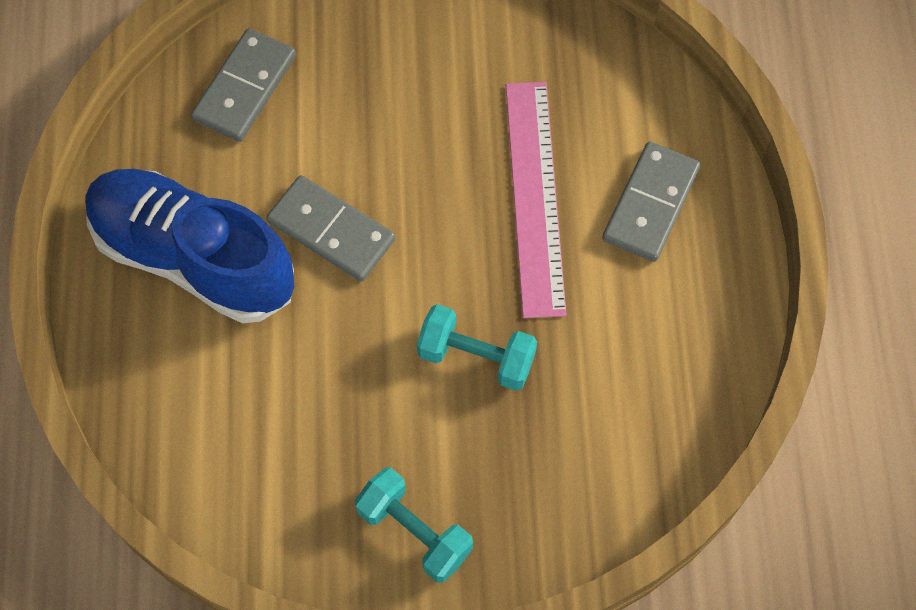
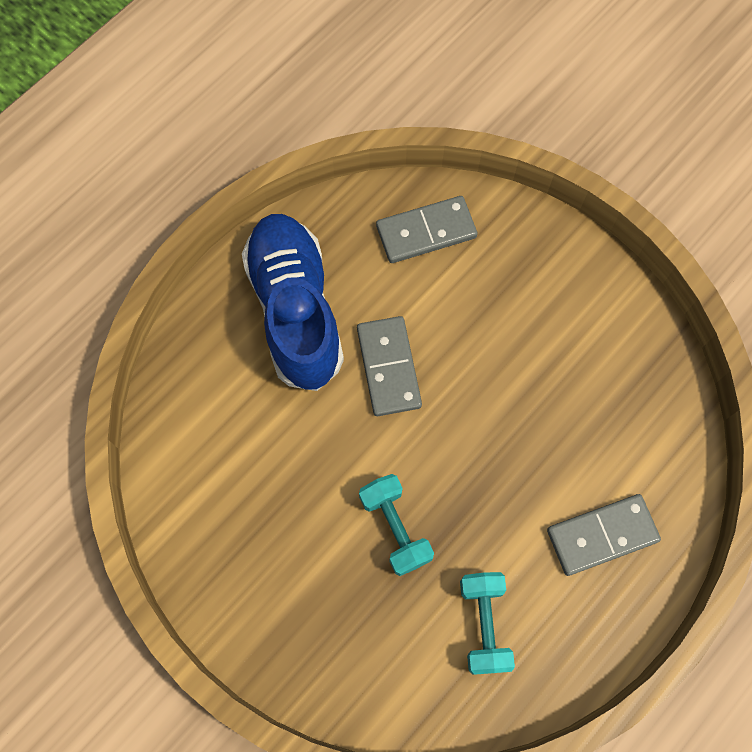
camera: 45 degrees right, 5 degrees up
(414, 532) = (254, 598): turquoise dumbbell -> turquoise dumbbell (483, 624)
(534, 197) = (532, 460): pink ruler -> none

